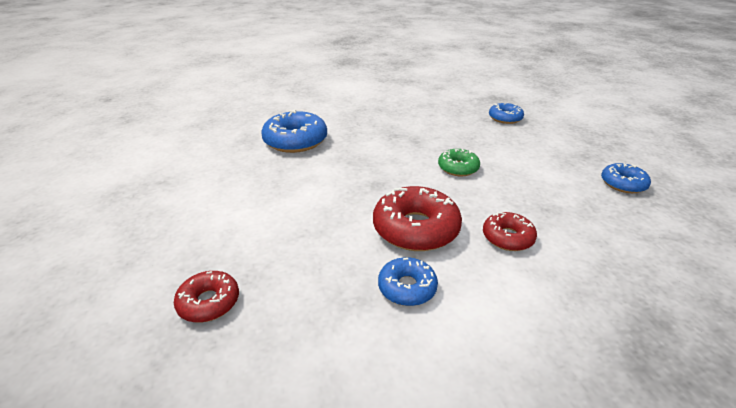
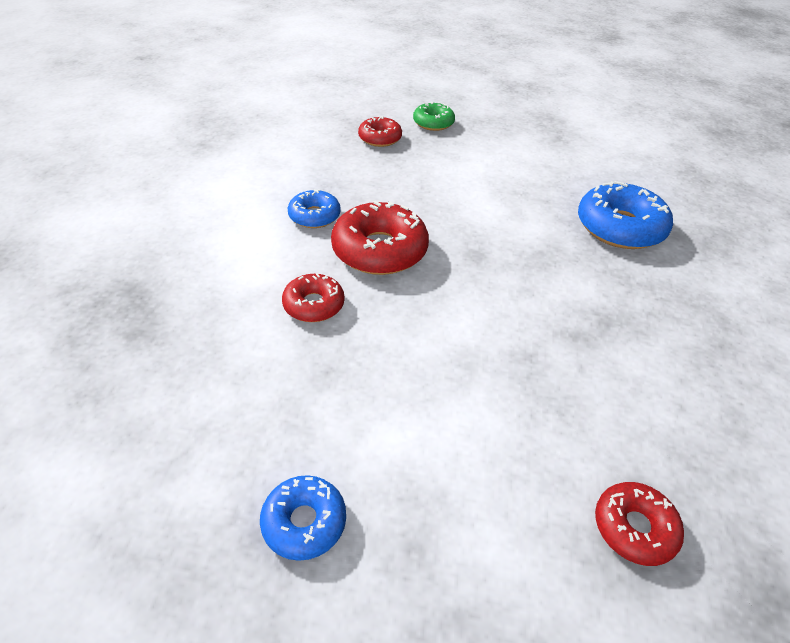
camera: 115 degrees right, 10 degrees up
(458, 168) = (473, 341): green donut -> green donut (433, 123)
(505, 118) = (634, 528): blue donut -> red donut

